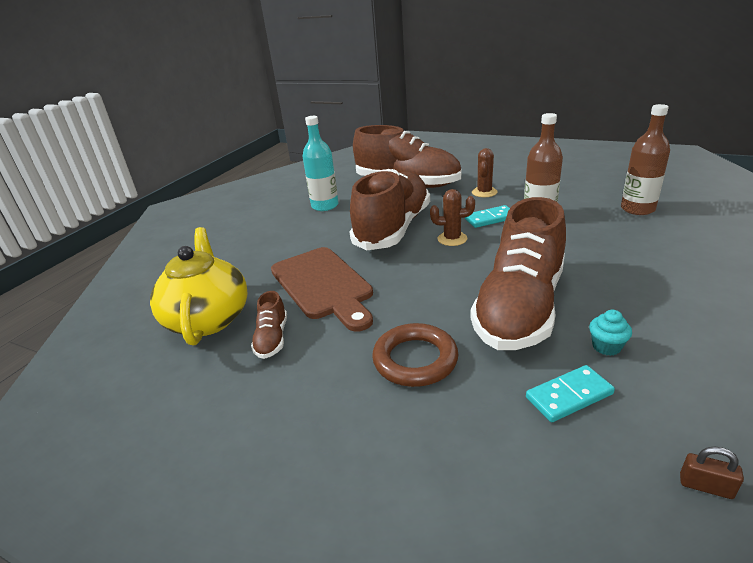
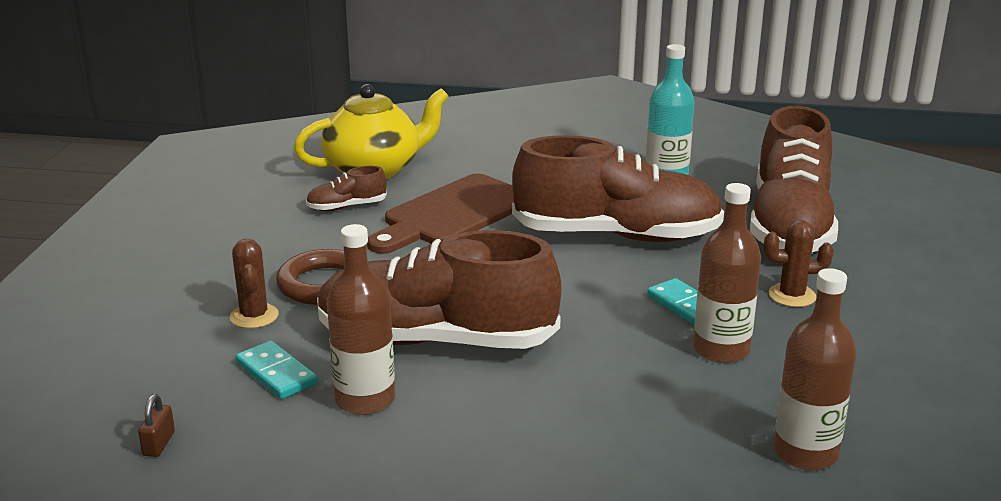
camera: 70 degrees right, 5 degrees down
(452, 239) = (603, 281): brown cactus -> brown cactus (254, 316)
(606, 347) = (365, 400): turquoise cupcake -> brown bottle

